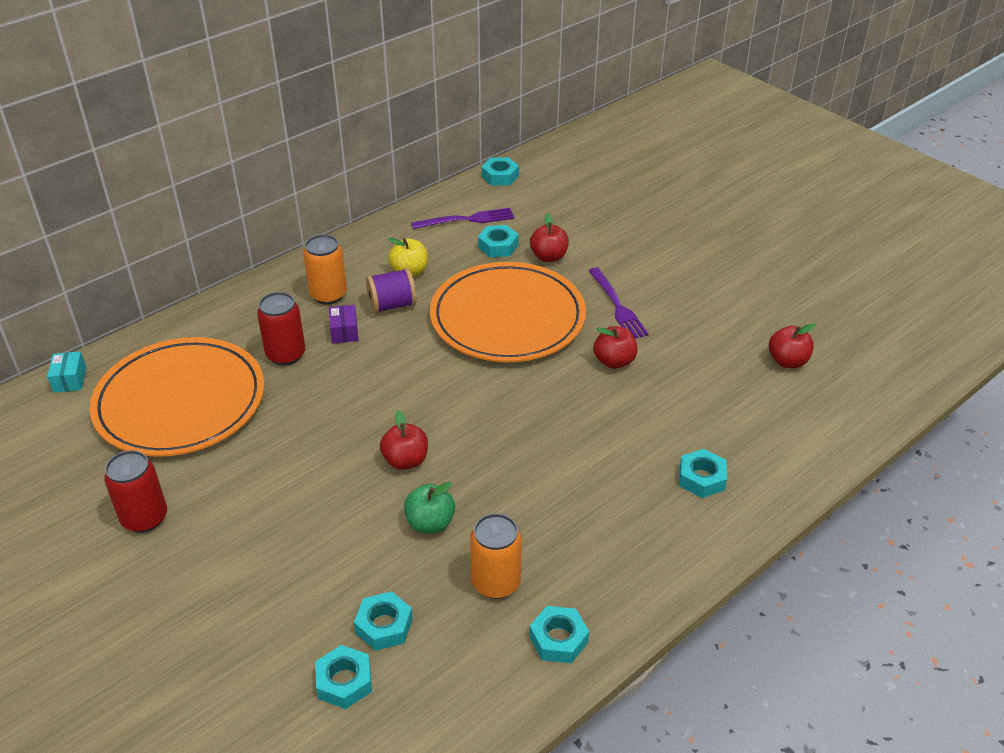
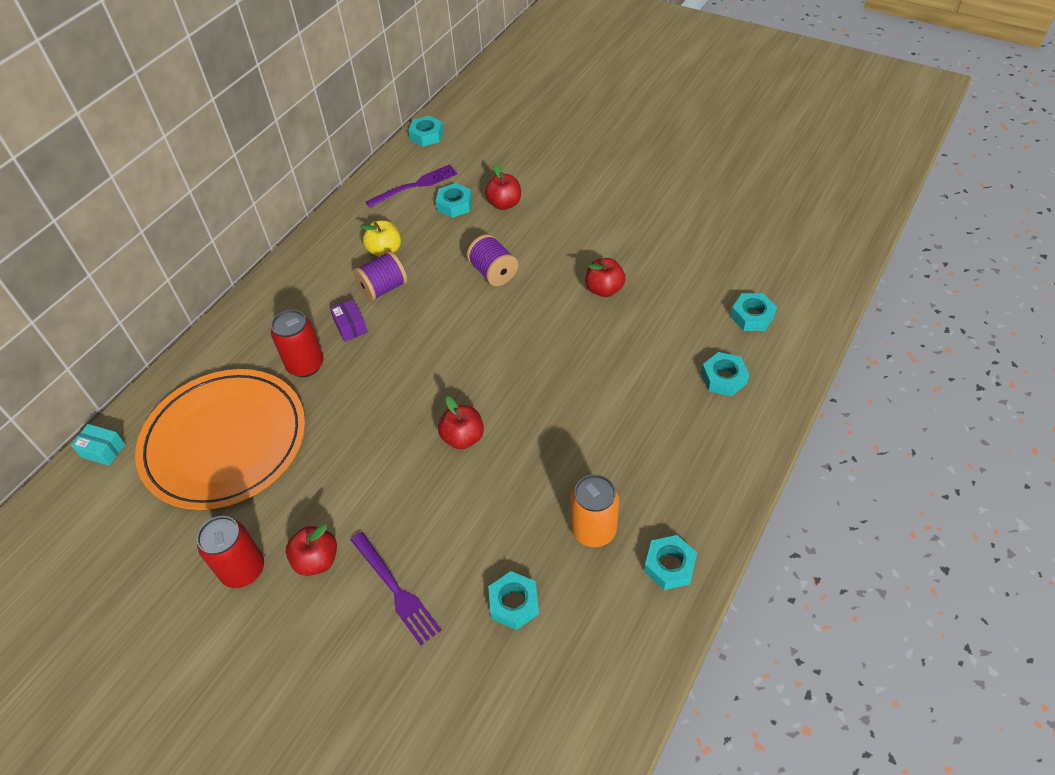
camera: 15 degrees left, 10 degrees up
(70, 380) = (103, 450): turquoise box -> turquoise box turned 45 degrees counterclockwise
(328, 295) = (319, 294): orange can -> none
(344, 682) = (502, 669): turquoise nut -> turquoise nut (752, 316)
(430, 523) = (511, 492): green apple -> none
(507, 318) = (493, 273): orange plate -> purple spool
(618, 306) = (585, 236): purple fork -> purple fork (396, 590)
(787, 361) = (747, 249): red apple -> red apple (317, 560)

